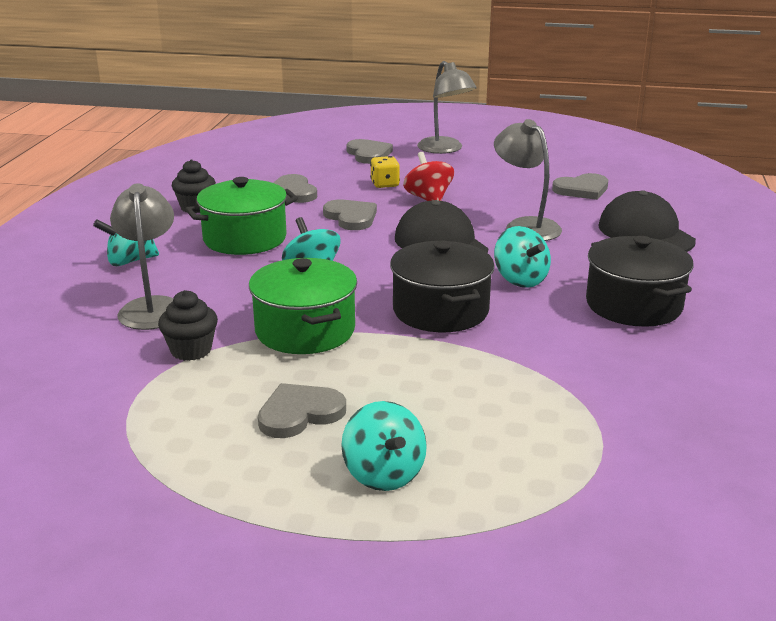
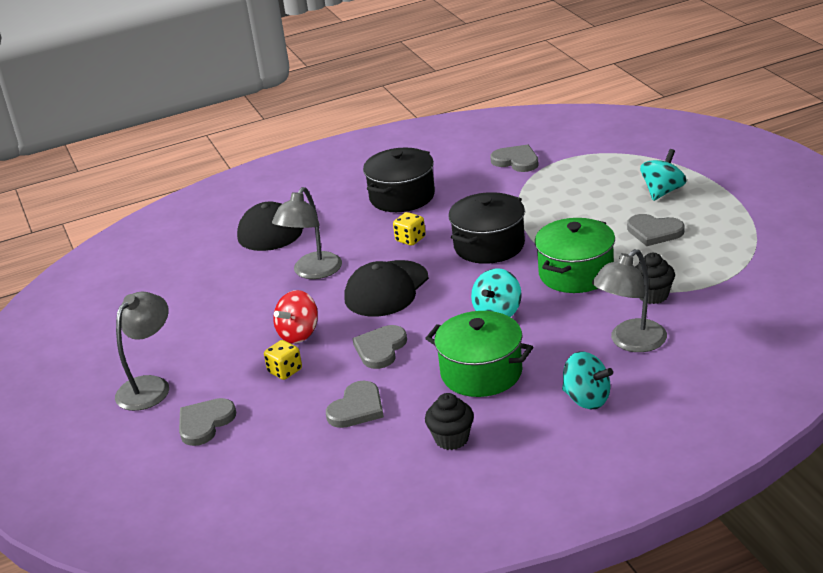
camera: 120 degrees left, 5 degrees up
(520, 279) = (410, 239): turquoise spinning top -> yellow dice
(582, 189) = (205, 279): grey heart -> grey heart (516, 161)

